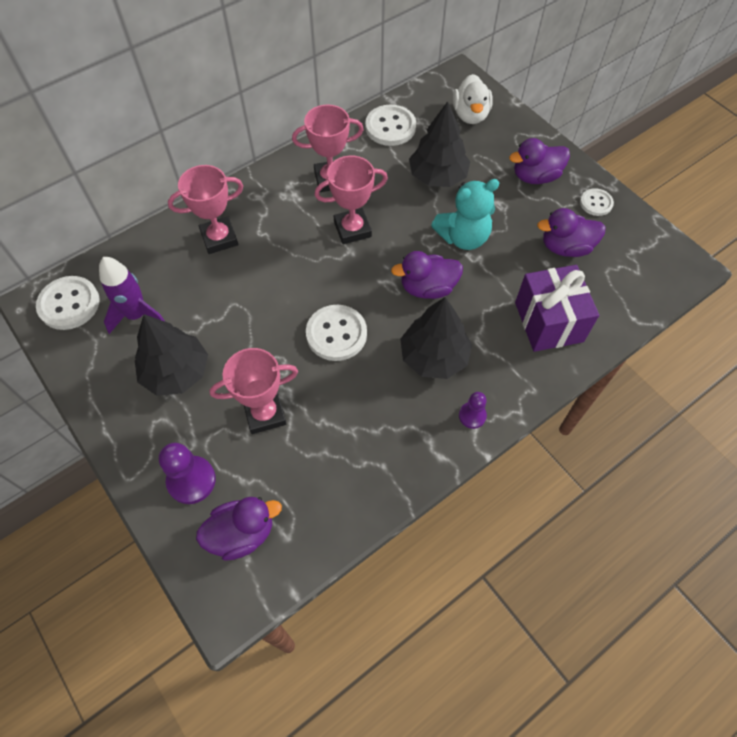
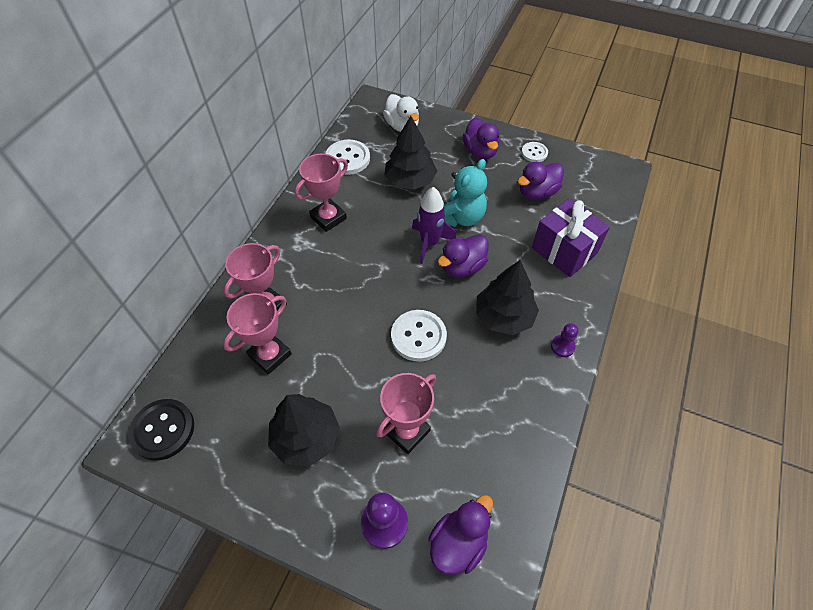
camera: 30 degrees left, 5 degrees down
(69, 304) = (163, 430): white button -> black button
(137, 315) = (236, 407): purple rocket -> purple rocket (430, 243)
(352, 229) = (373, 249): pink trophy -> pink trophy (270, 355)
(535, 176) = (480, 151): purple duck -> purple duck turned 60 degrees counterclockwise

